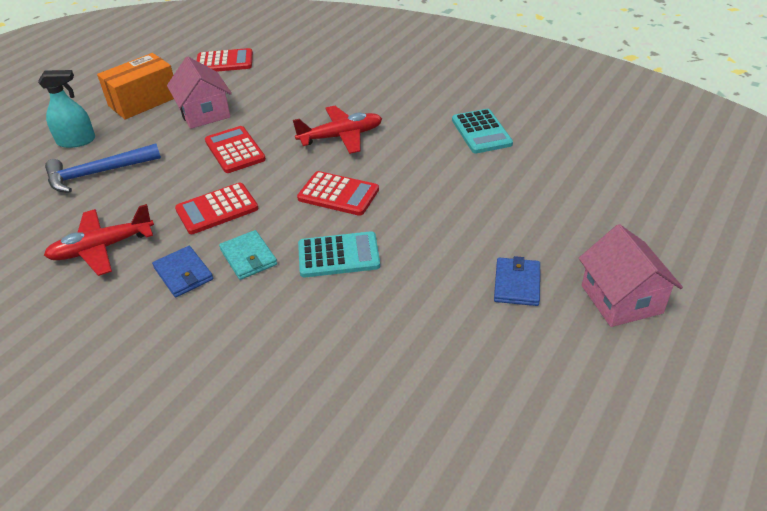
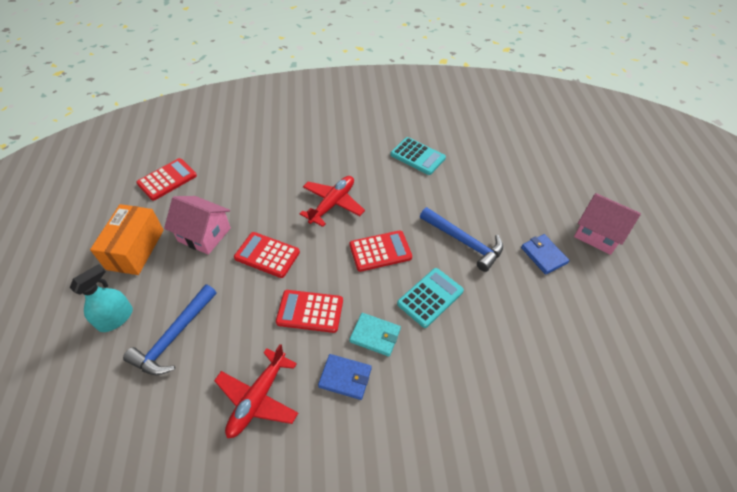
camera: 40 degrees left, 10 degrees up
(217, 209) = (310, 311): red calculator -> red calculator turned 75 degrees clockwise
(436, 227) = (464, 242): none -> blue hammer

